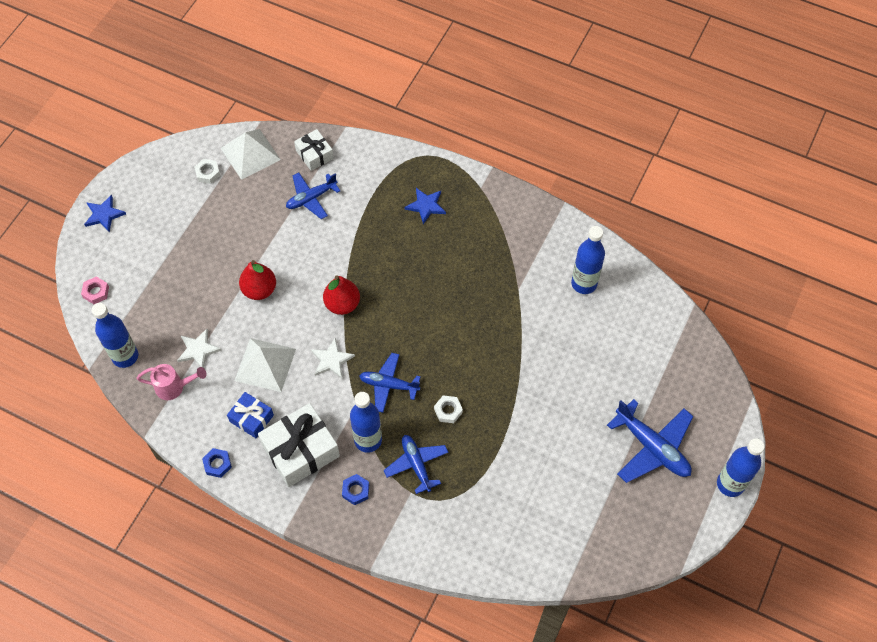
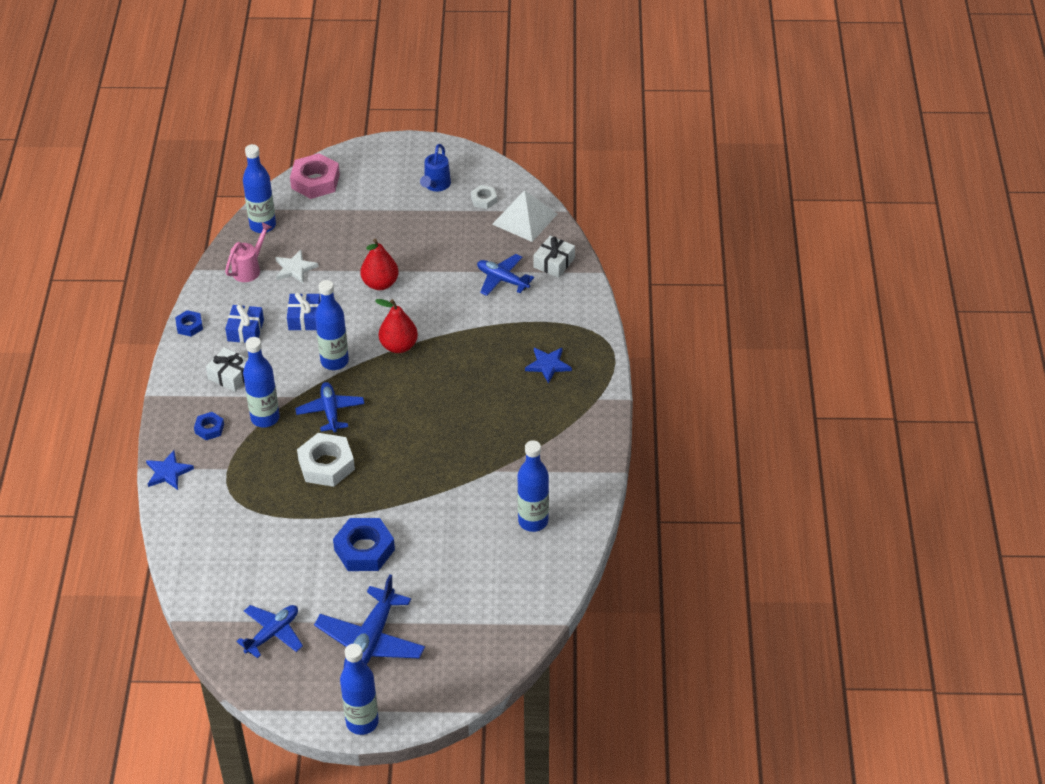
camera: 65 degrees right, 15 degrees down
(96, 292) = (315, 181): pink nut -> pink nut, size x1.89
(104, 215) = (396, 153): blue star -> blue star (168, 472)
(166, 201) = (435, 186): none -> blue watering can
(175, 387) = (249, 268): pink watering can -> pink watering can turned 120 degrees counterclockwise
(265, 364) = (304, 318): white pyramid -> blue gift
(300, 450) = (230, 375): white gift -> white gift, size x0.57
(331, 360) = (334, 361): white star -> blue bottle
(416, 464) = (257, 462): blue plane -> blue plane (272, 633)
(448, 410) = (326, 465): white nut -> white nut, size x1.89
(555, 416) = (364, 549): none -> blue nut

